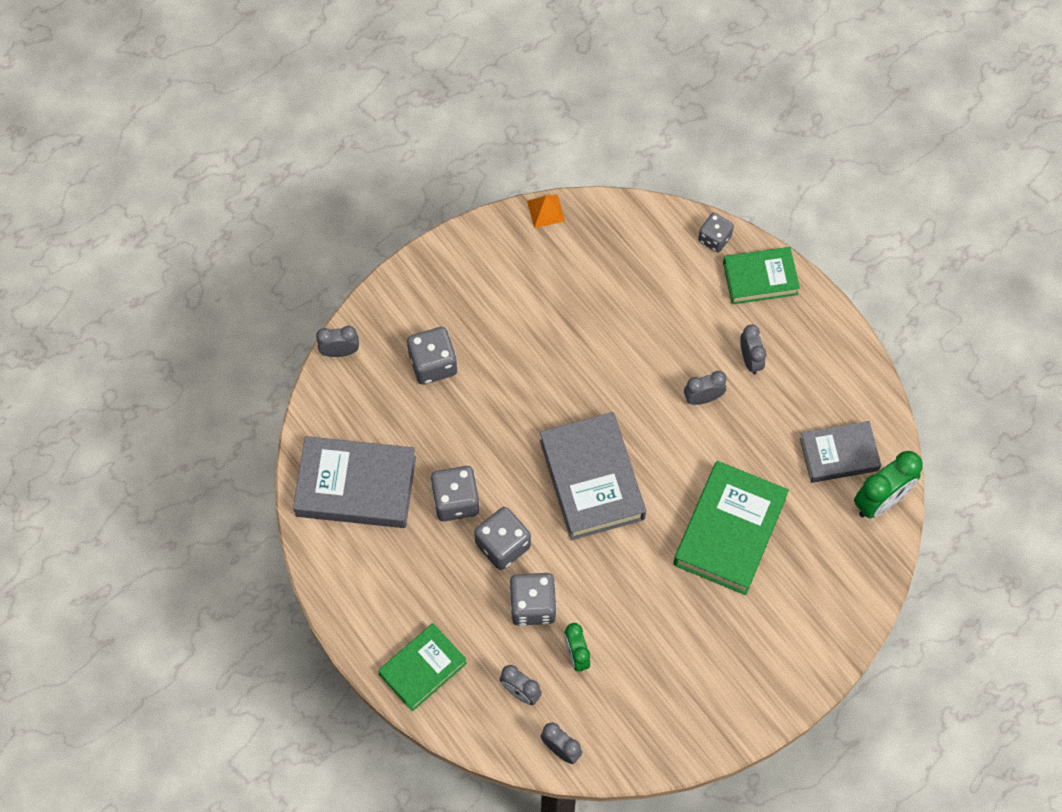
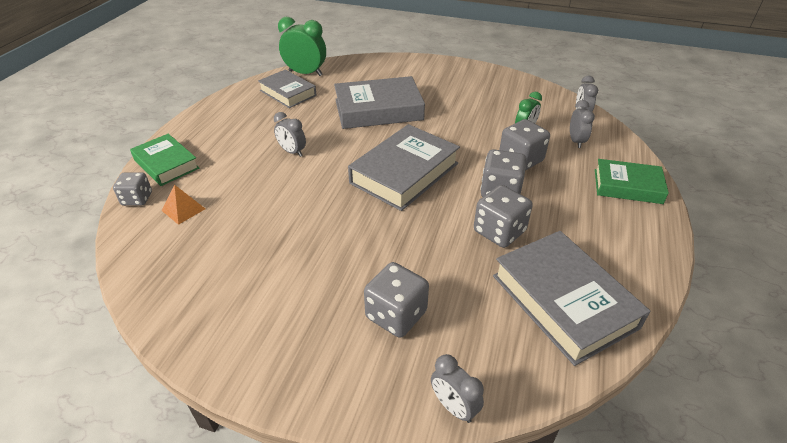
camera: 125 degrees left, 25 degrees down
(546, 211) = (155, 320): orange pyramid -> orange pyramid (183, 209)
(729, 531) = (378, 110): green book -> grey book
(750, 360) = (243, 144): grey clock -> none

